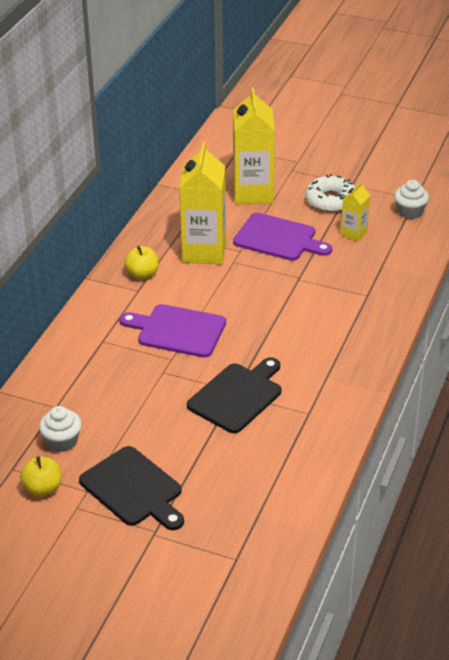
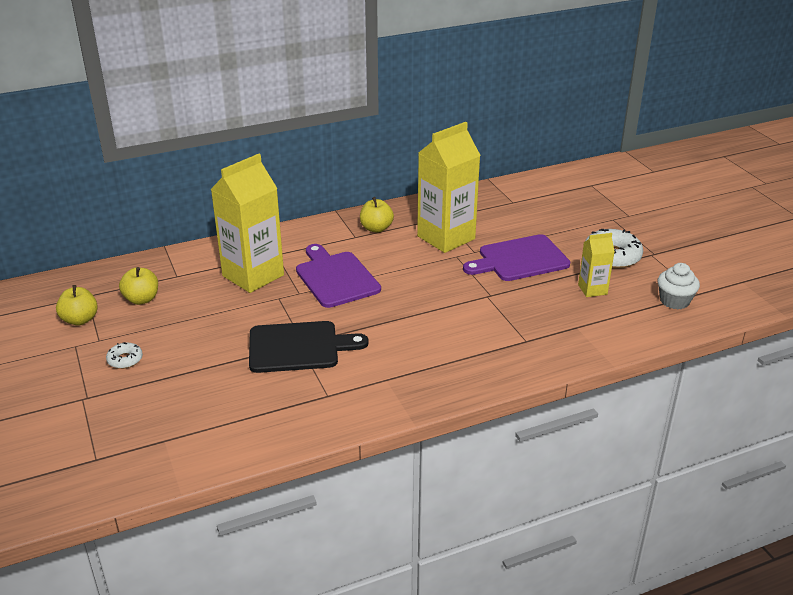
camera: 45 degrees right, 5 degrees down
(62, 441) = (141, 299): white cupcake -> yellow apple
(133, 489) = (125, 360): black cutting board -> white donut
(253, 193) = (552, 219): yellow carton -> yellow carton (253, 275)
(278, 238) = (519, 259): purple cutting board -> purple cutting board turned 90 degrees clockwise

